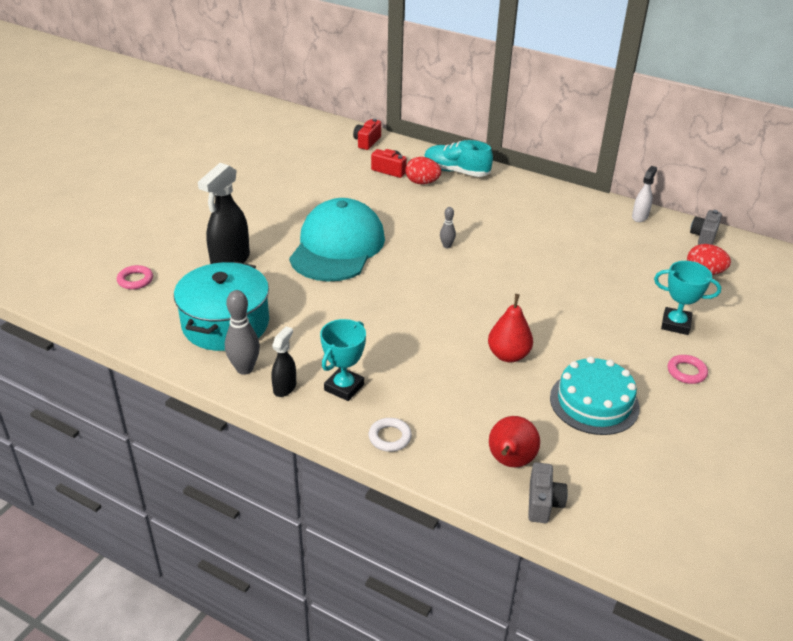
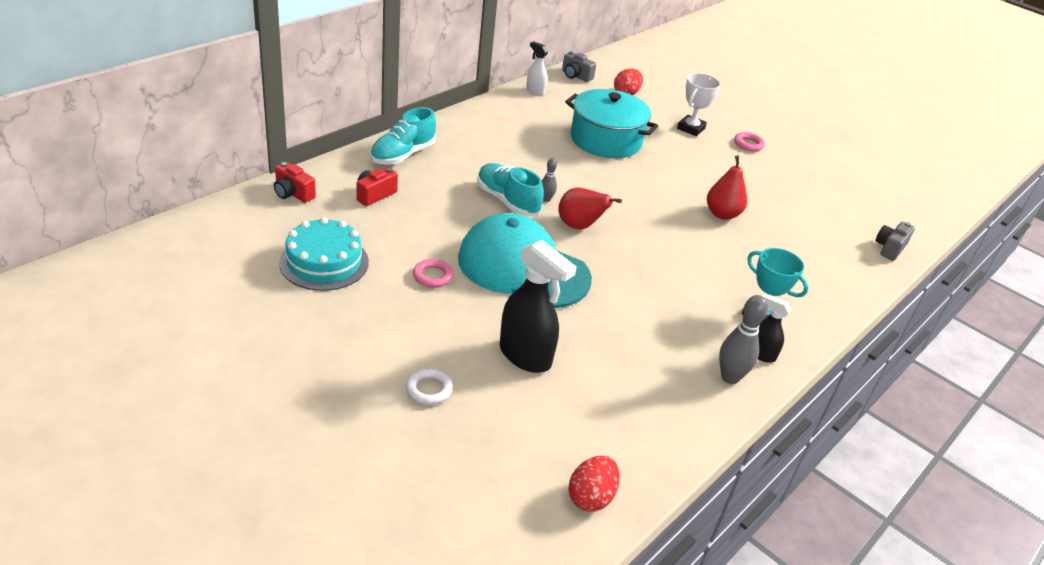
camera: 80 degrees left, 0 degrees up
(135, 280) = (542, 450): pink ring -> pink ring (433, 276)
(225, 324) = (651, 379): turquoise pot -> turquoise pot (606, 140)
(390, 437) = (826, 304): white ring -> white ring (429, 389)
(422, 182) = (414, 181): red egg -> red egg (591, 497)
(428, 227) = (507, 201): none -> turquoise shoe
(510, 462) = (849, 250): red pear -> red pear (579, 226)
(543, 503) = (890, 248): grey camera -> grey camera turned 75 degrees counterclockwise
(594, 402) = (781, 193): turquoise cake -> turquoise cake (324, 262)
(675, 324) = (691, 128): turquoise trophy -> white trophy

